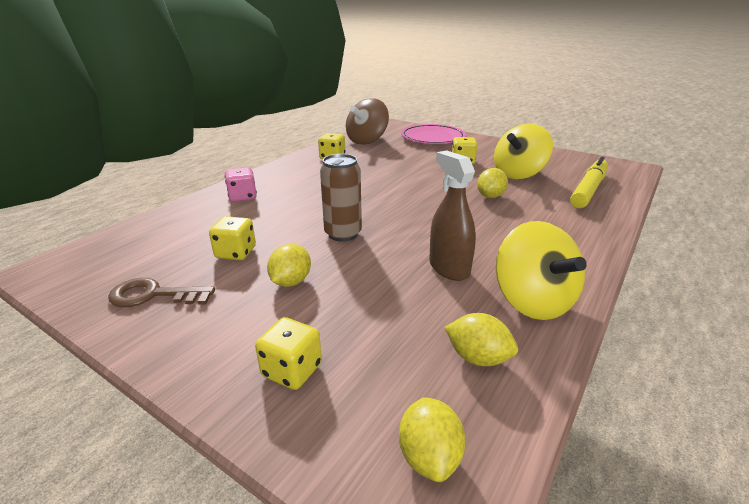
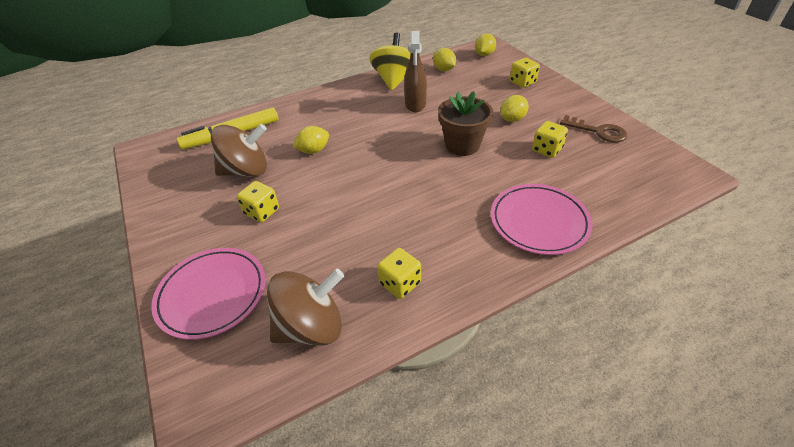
camera: 150 degrees left, 15 degrees up
(242, 197) = (539, 221): pink dice -> pink plate
(343, 234) = (462, 145): brown can -> brown flower pot
(518, 174) = (246, 171): yellow spinning top -> brown spinning top

